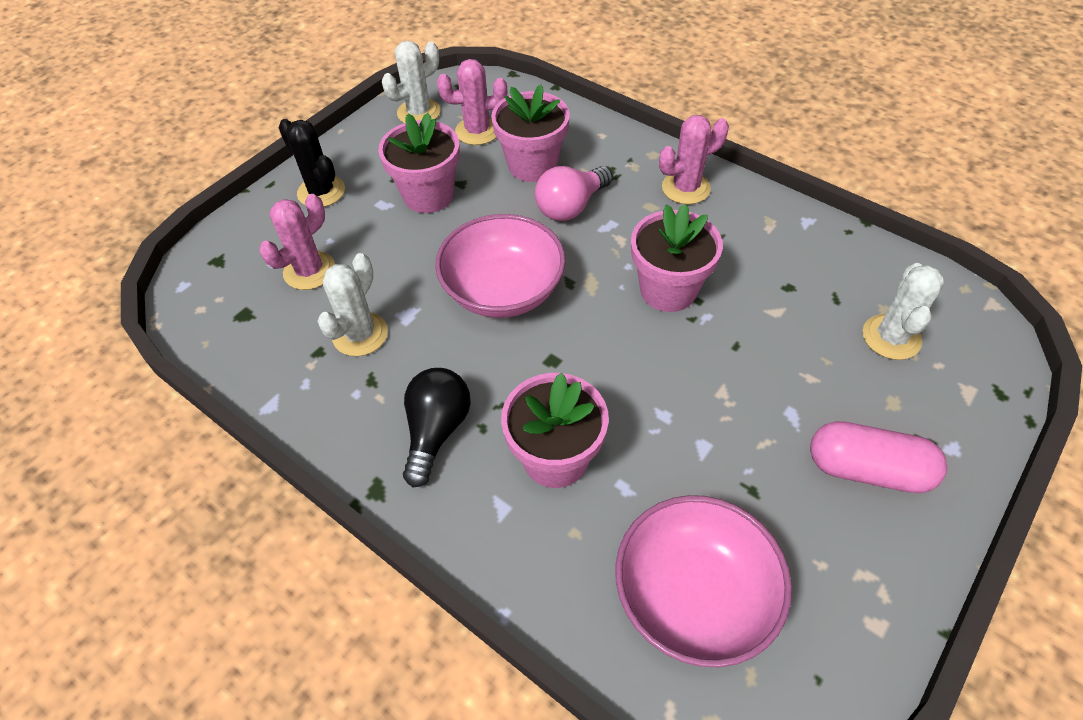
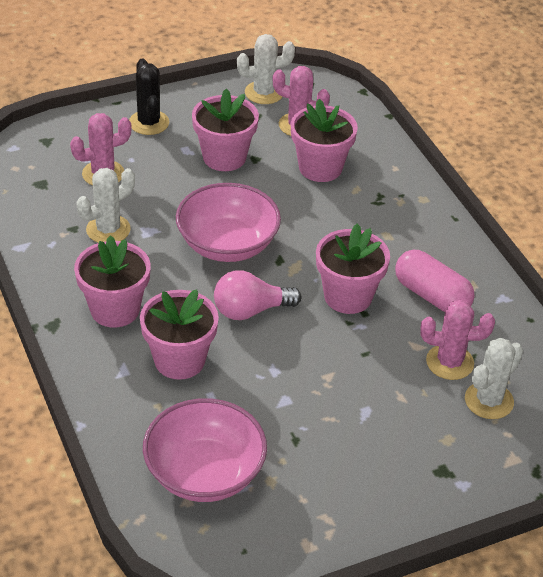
camera: 25 degrees right, 10 degrees down
(436, 431) = (115, 309): black light bulb -> pink flower pot
(571, 206) = (325, 209): pink light bulb -> pink light bulb (250, 310)
(686, 188) = (427, 234): pink cactus -> pink cactus (449, 362)
(867, 469) = (387, 466): pink capsule -> pink capsule (431, 295)

